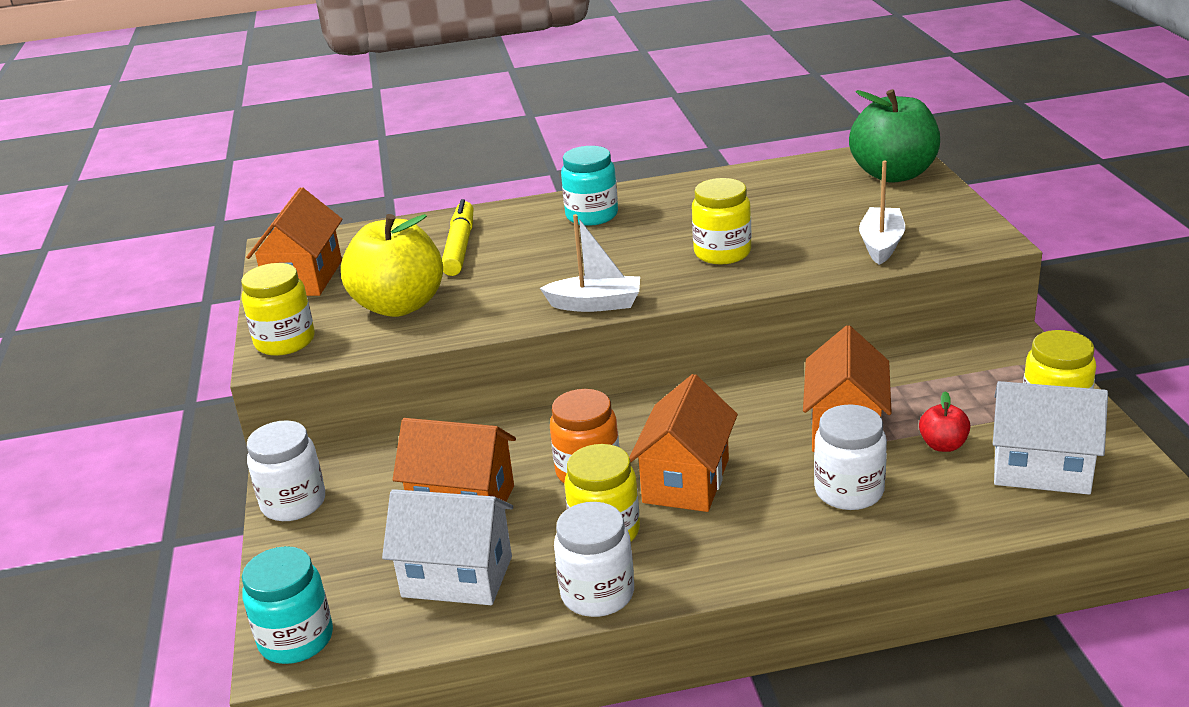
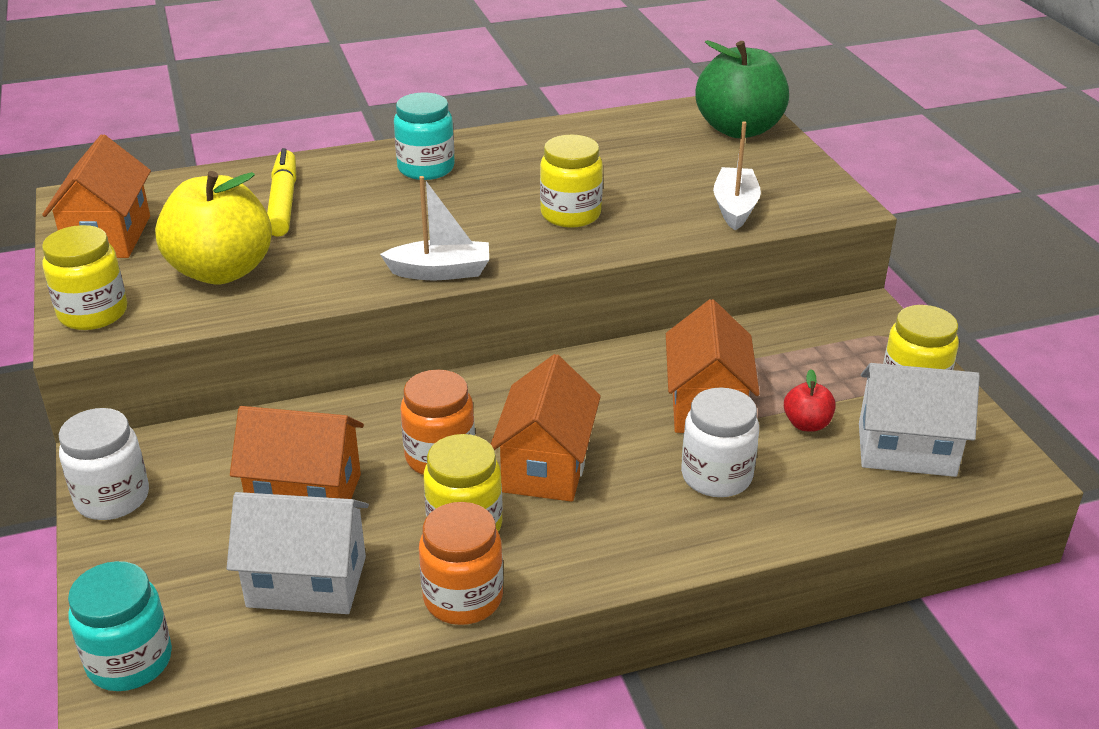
camera: 10 degrees left, 5 degrees up
(597, 594) = (463, 598): white jar -> orange jar

